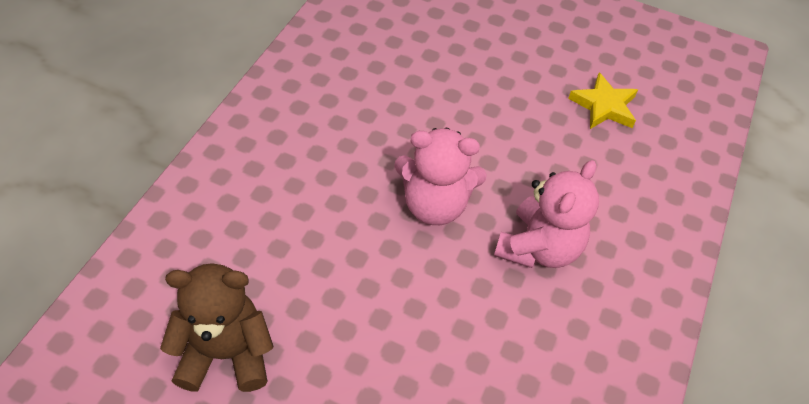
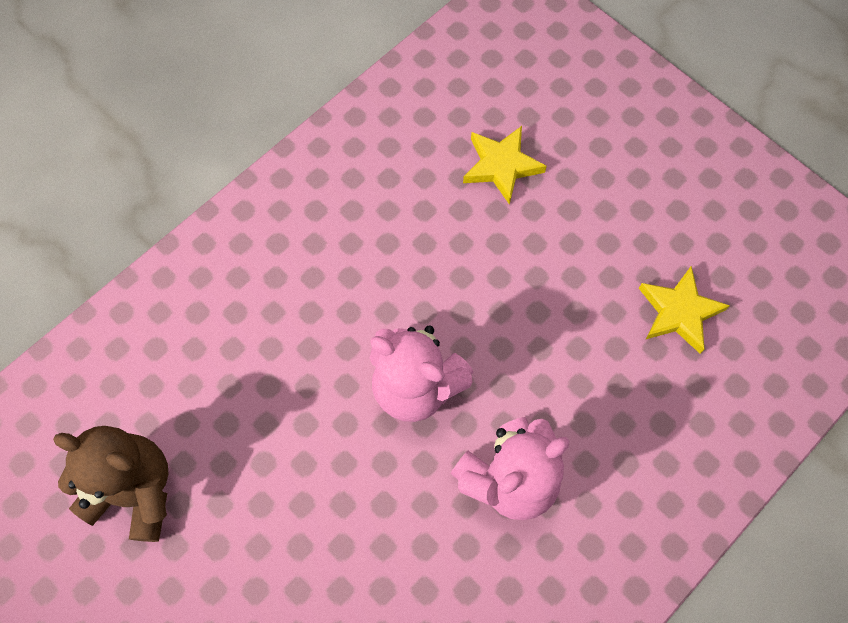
camera: 25 degrees right, 15 degrees up
(431, 46) = (501, 166): none -> yellow star

